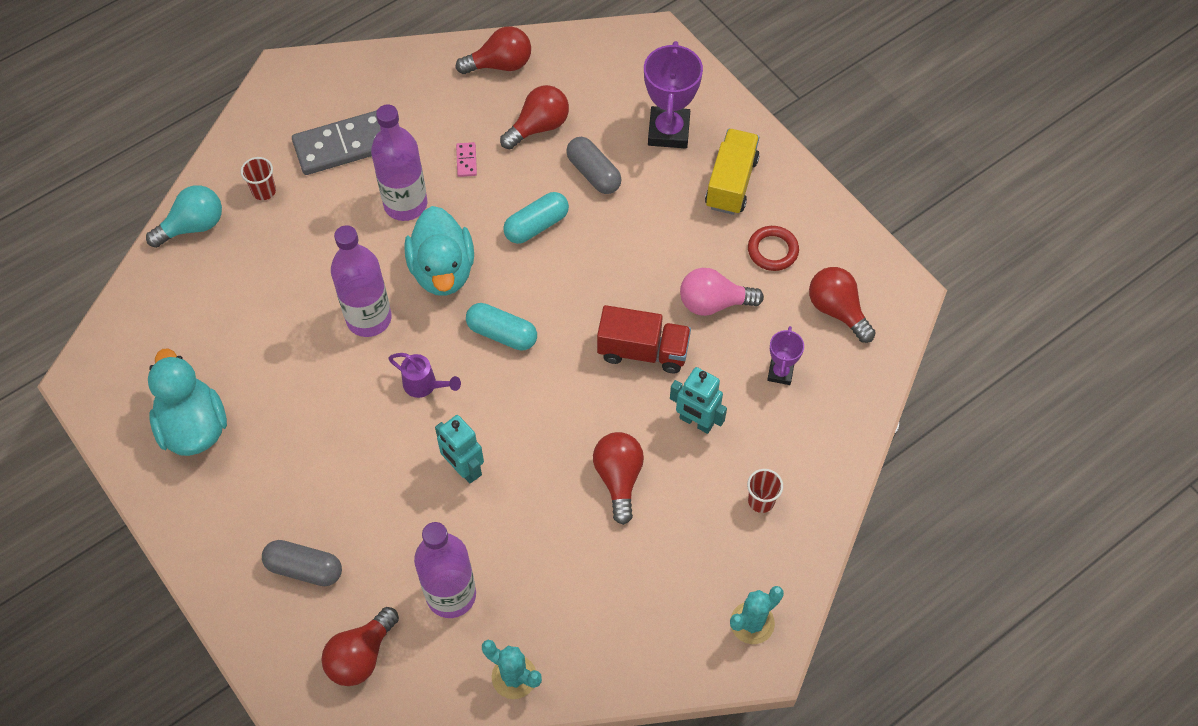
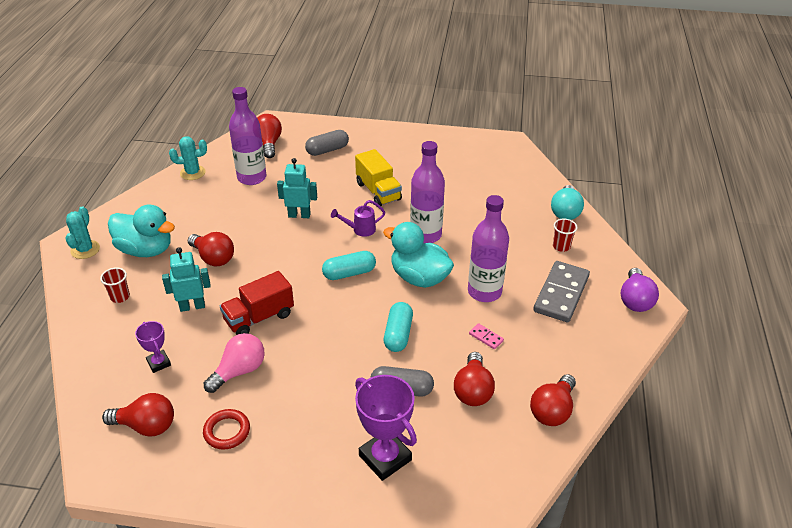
camera: 135 degrees right, 20 degrees down
(193, 426) = (440, 157): turquoise duck -> turquoise duck (146, 250)
(293, 88) = (635, 300): none -> purple light bulb
(731, 183) = (301, 456): yellow truck -> yellow truck (378, 191)

